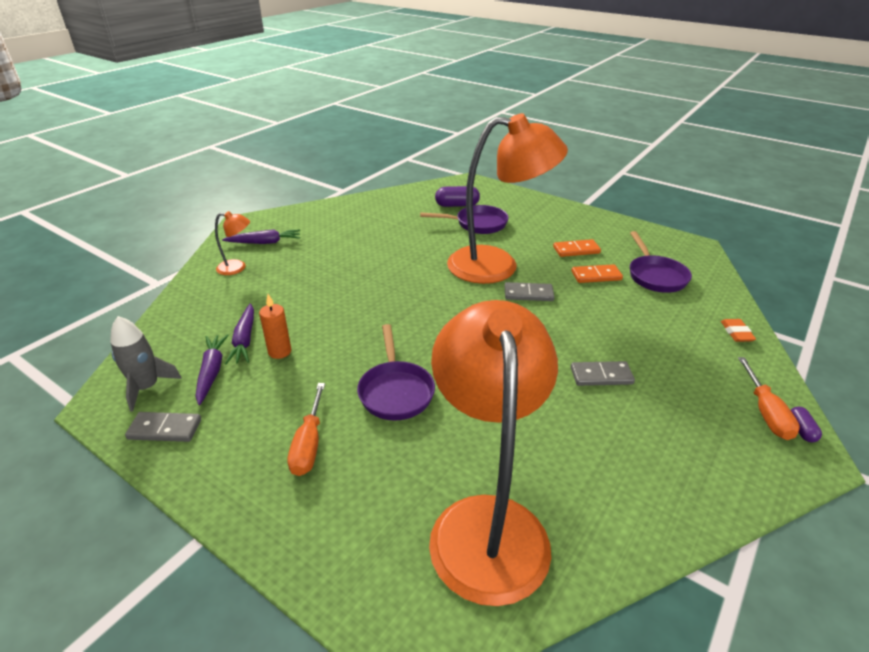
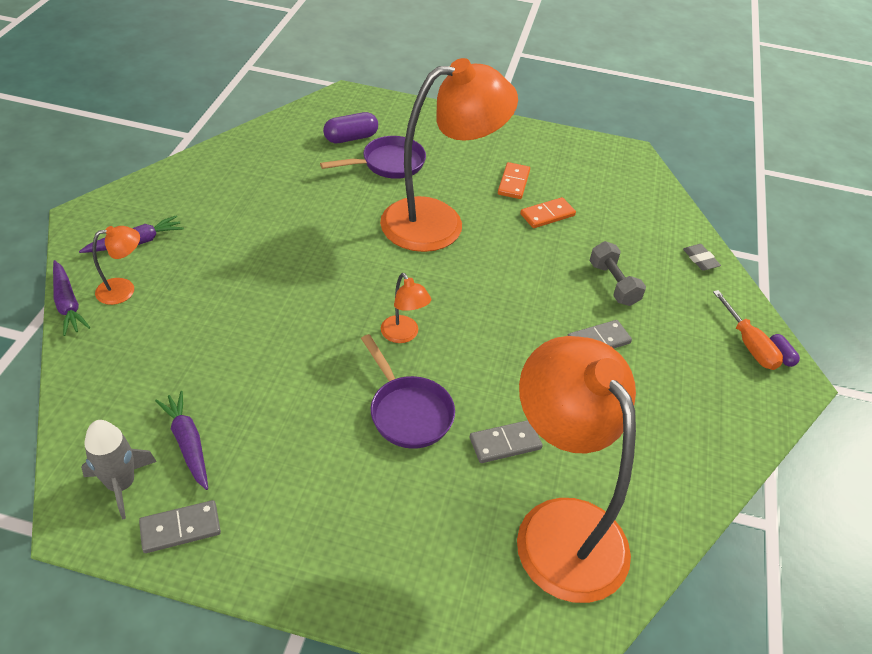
camera: 25 degrees left, 10 degrees up
(244, 340) = (200, 391): purple carrot -> purple carrot (67, 304)
(279, 351) = (252, 396): orange candle -> none
(309, 445) = (352, 499): orange screwdriver -> none
(424, 335) = (403, 335): none -> orange lamp
(528, 294) = (488, 254): grey domino -> grey domino (505, 443)
(576, 250) = (513, 183): orange domino -> orange domino turned 45 degrees counterclockwise
(636, 335) = (613, 284): none -> grey dumbbell
(655, 276) = (605, 203): purple pan -> none
(736, 333) = (700, 260): orange eraser -> grey eraser

